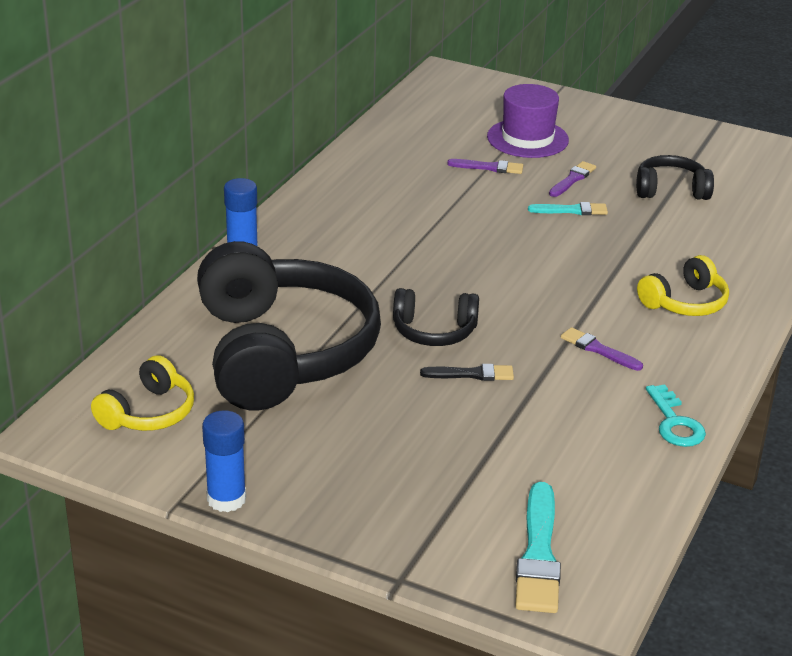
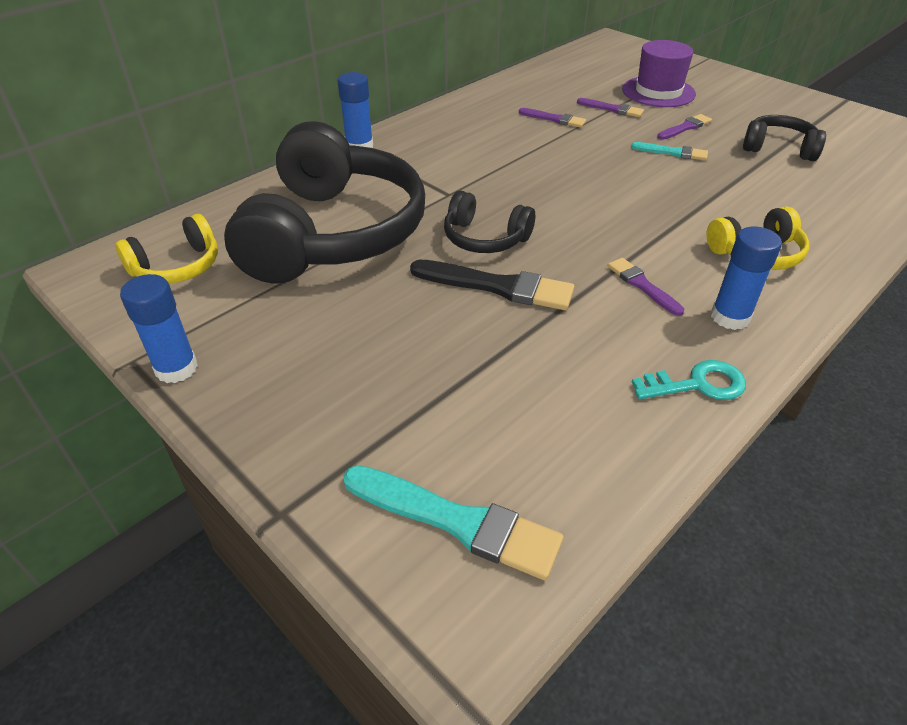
camera: 20 degrees right, 10 degrees up
(434, 189) = (554, 119): none -> purple brush
(471, 374) = (498, 286): black brush -> black brush, size x1.73
(538, 554) = (457, 522): turquoise brush -> turquoise brush turned 90 degrees counterclockwise
(675, 422) = (697, 384): turquoise key -> turquoise key turned 105 degrees counterclockwise
(682, 363) = (730, 317): none -> blue glue stick

